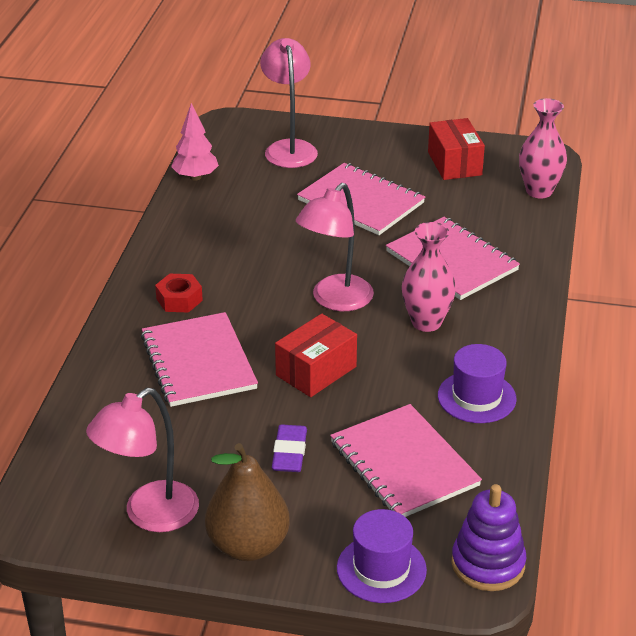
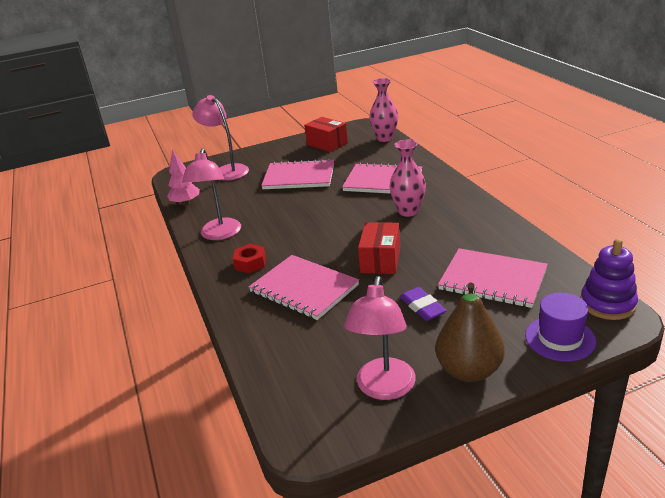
camera: 30 degrees left, 5 degrees down
(335, 300) = (345, 223): pink lamp -> pink lamp (219, 234)
(476, 397) = (482, 231): purple hat -> none

